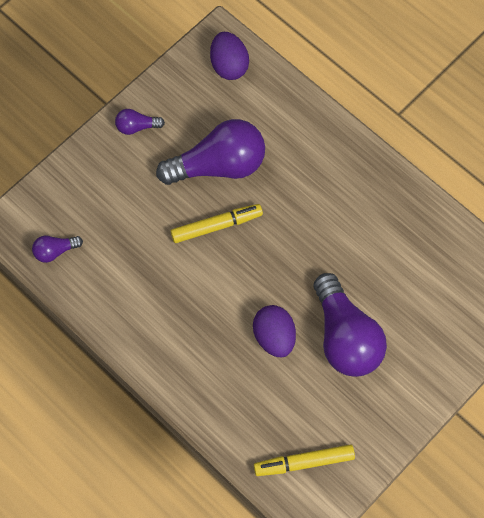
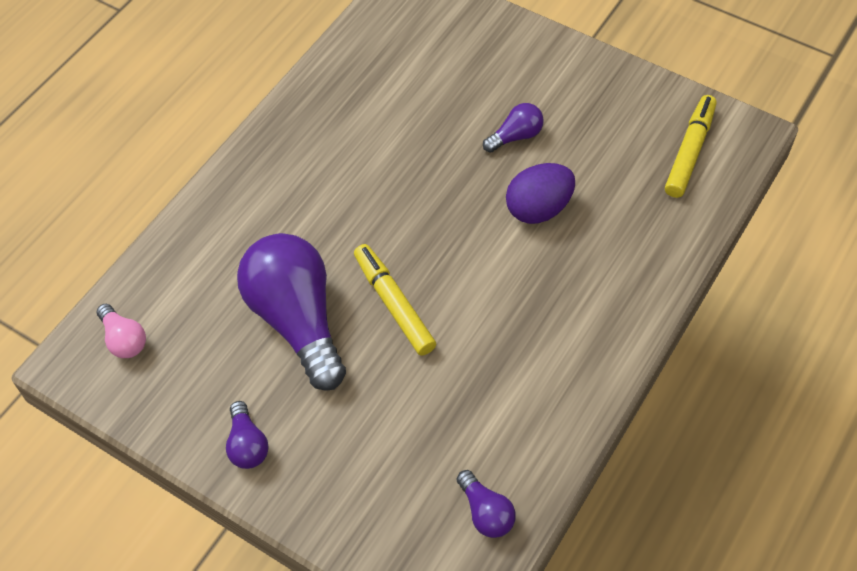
camera: 100 degrees left, 10 degrees down
(229, 66) = (124, 339): purple egg -> pink light bulb
(304, 463) = (689, 151): yellow marker -> yellow marker turned 135 degrees counterclockwise
(345, 337) = (515, 136): purple light bulb -> purple light bulb, size x0.45

